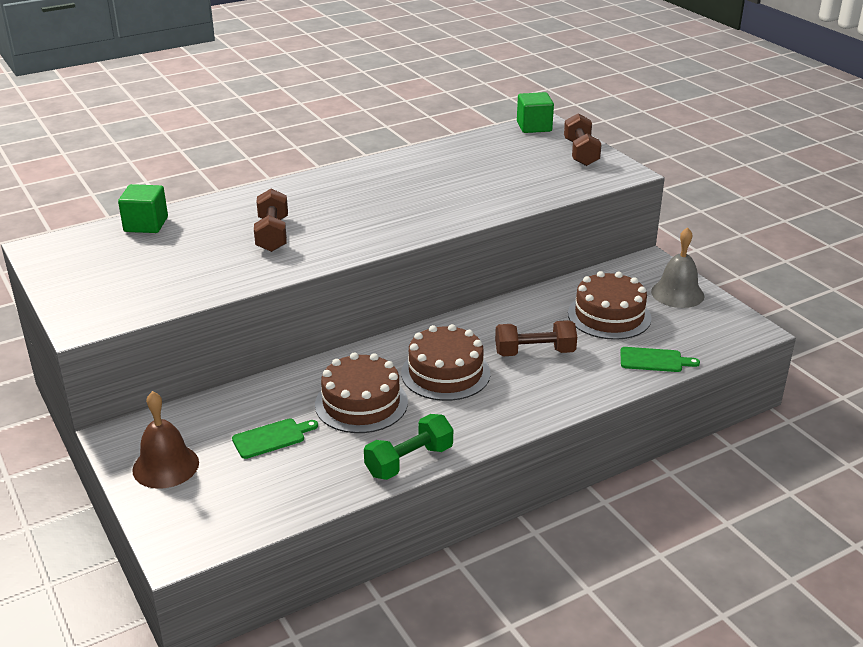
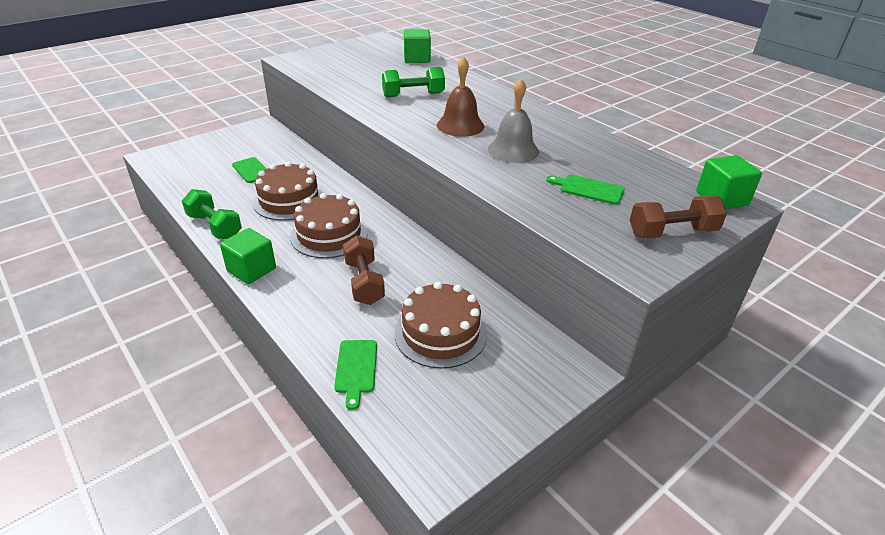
camera: 80 degrees right, 5 degrees up
(165, 466) = (230, 143): brown bell -> brown bell (460, 125)
(272, 234) = (413, 95): brown dumbbell -> green dumbbell
(505, 426) = (251, 270): none -> green cube
(513, 171) = (588, 189): none -> green cutting board
(677, 293) = (507, 395): grey bell -> grey bell (513, 150)

